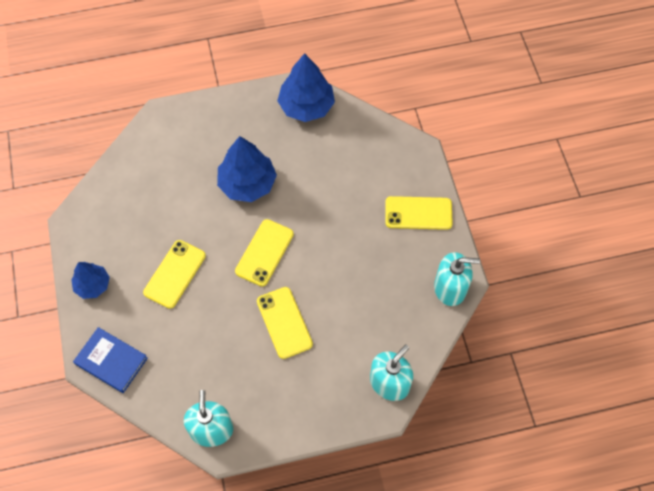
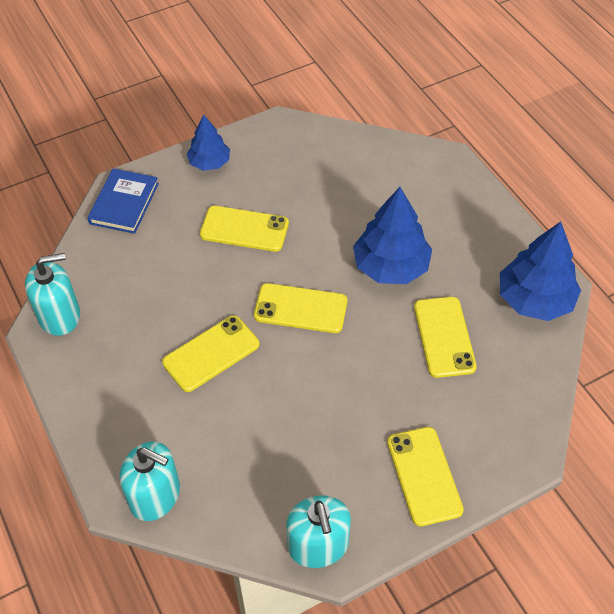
camera: 75 degrees right, 10 degrees down
(318, 169) = (444, 337): none -> yellow phone

